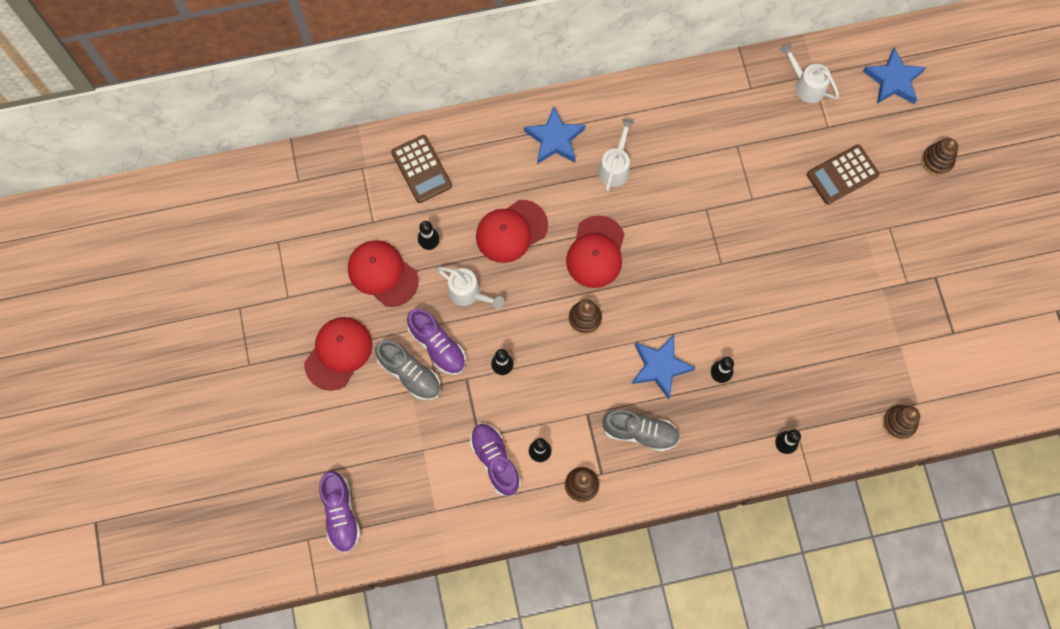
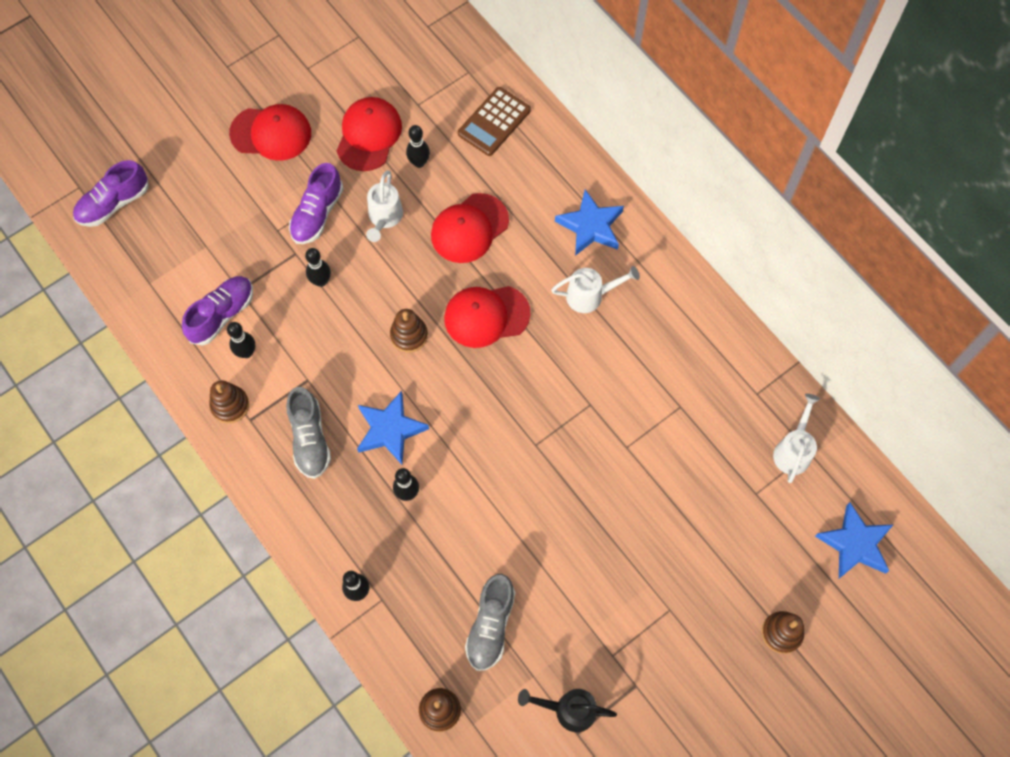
camera: 65 degrees right, 5 degrees down
(409, 374) = (278, 202): grey shoe -> grey shoe (490, 626)
(511, 231) = (469, 228): red cap -> red cap turned 75 degrees counterclockwise
(842, 175) = (706, 532): brown calculator -> none
(935, 331) = (569, 710): none -> black watering can

